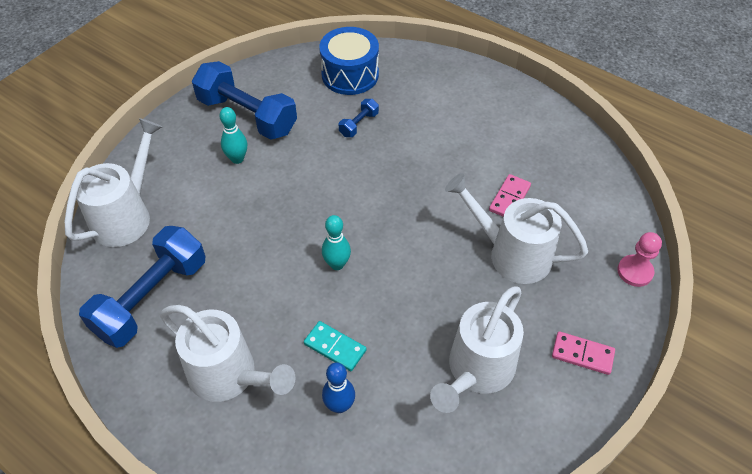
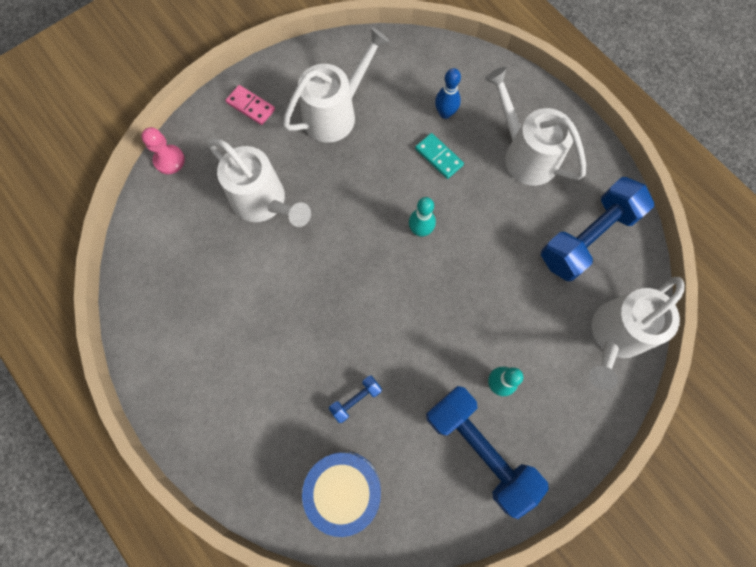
camera: 165 degrees left, 20 degrees up
(509, 198) = (238, 260): pink domino -> none

